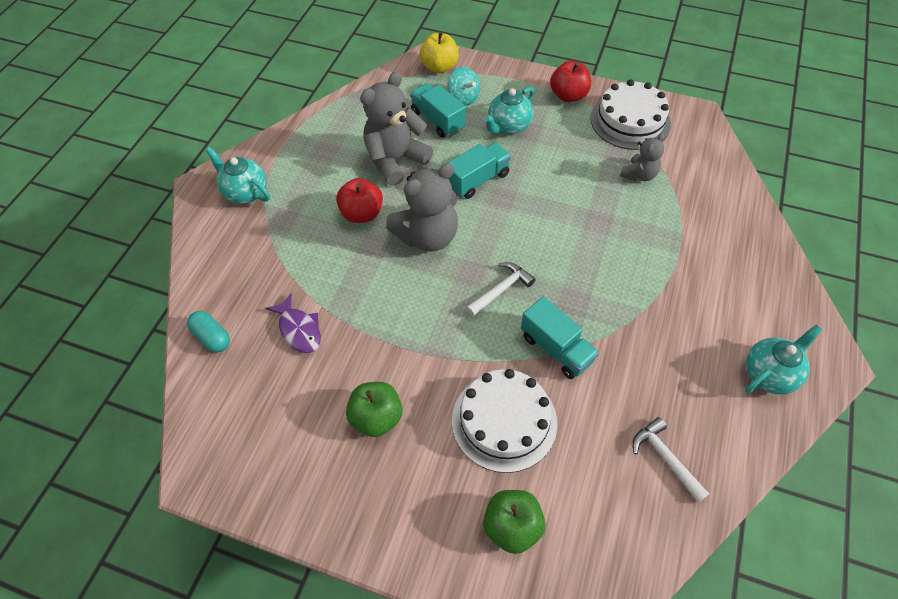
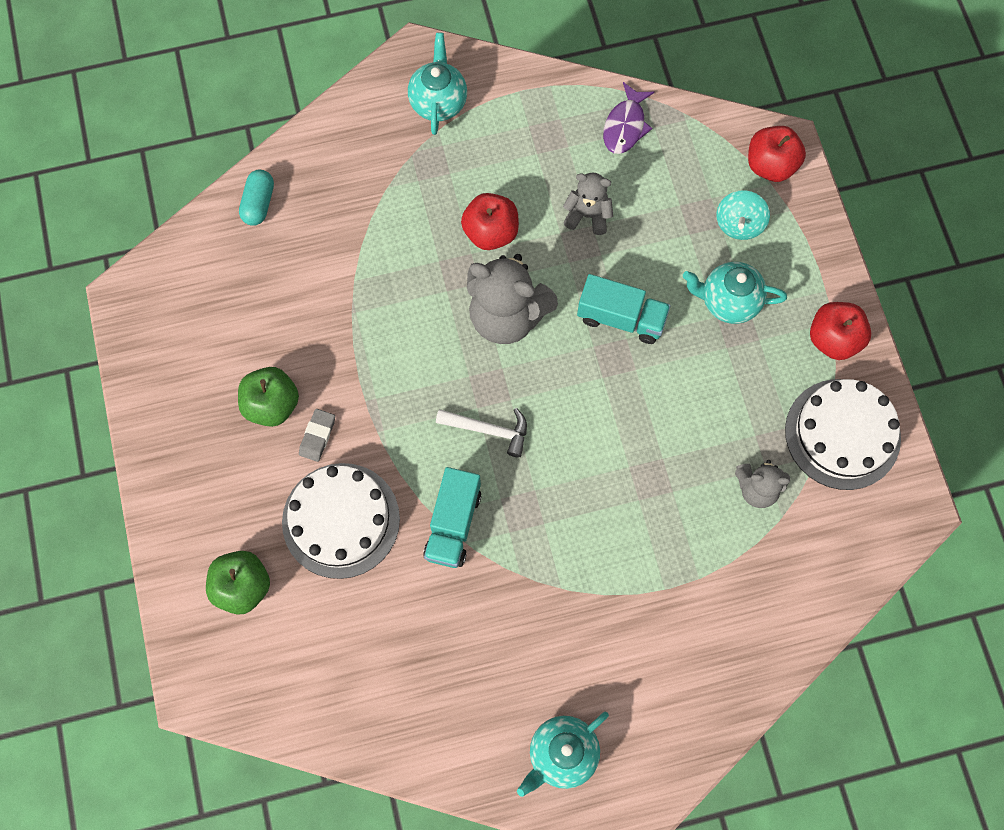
camera: 55 degrees right, 15 degrees up
(299, 329) = (316, 272): purple fish -> purple fish (625, 126)
(395, 160) = (587, 215): grey teddy bear -> grey teddy bear, size x0.55
(426, 400) = (317, 436): none -> grey eraser
(438, 120) = (681, 220): turquoise truck -> none
(439, 67) = (770, 165): yellow apple -> red apple
(665, 458) = (396, 691): white hammer -> none
(769, 374) = (562, 754): turquoise teapot -> turquoise teapot turned 120 degrees clockwise

